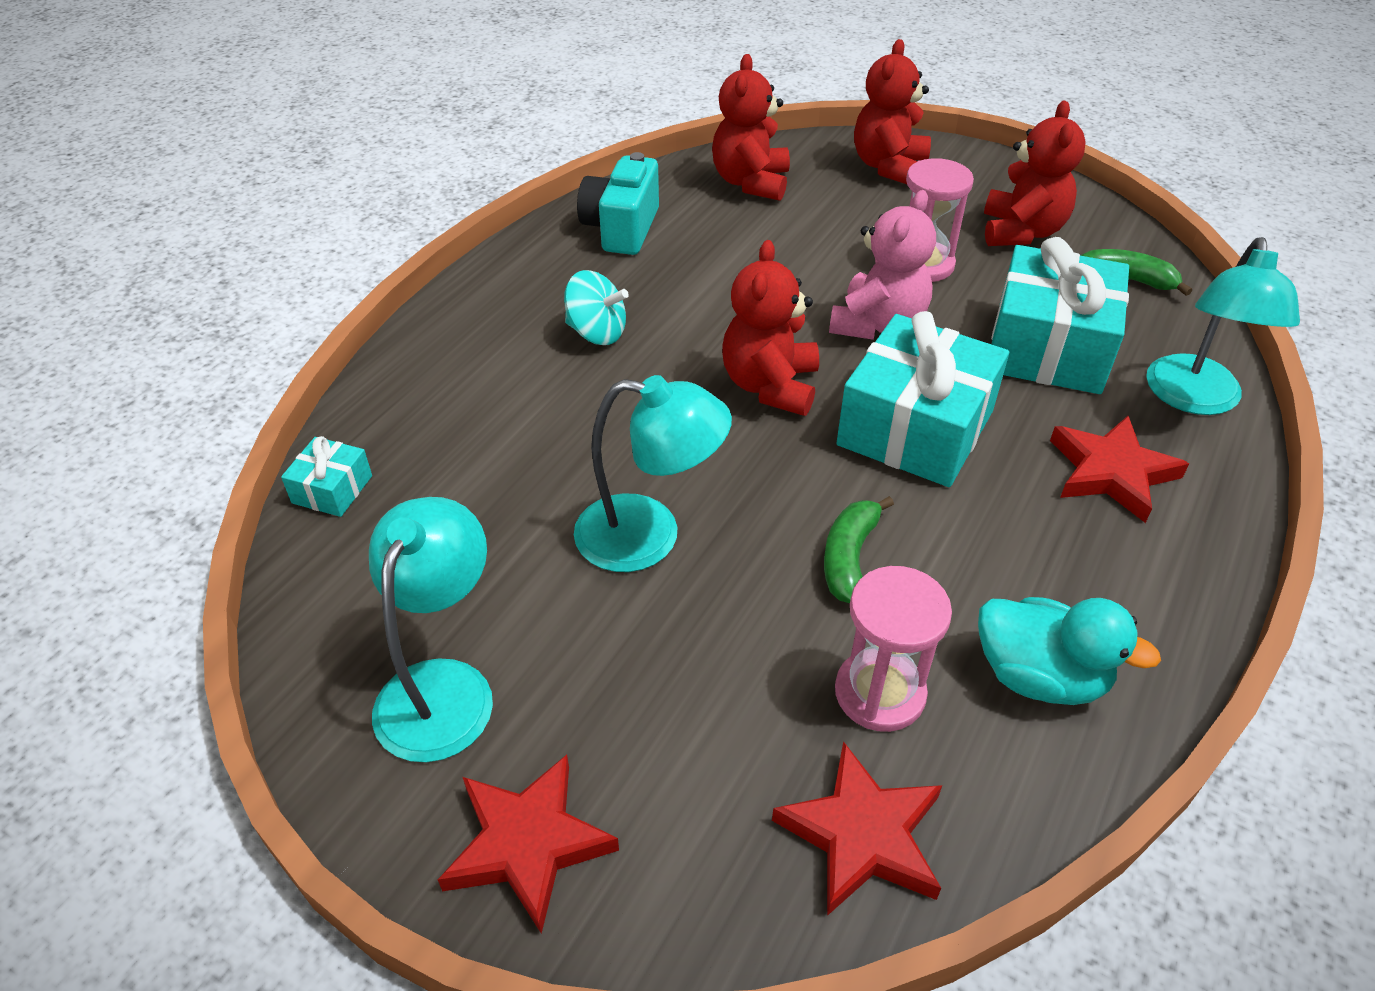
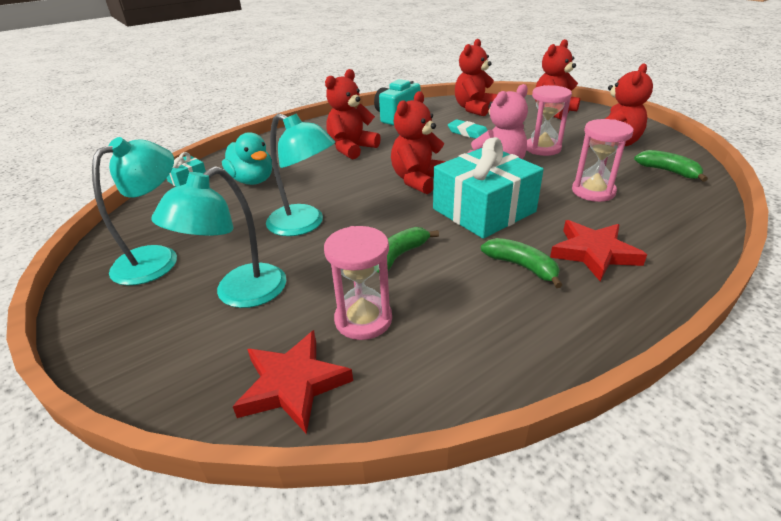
camera: 25 degrees right, 10 degrees down
(528, 843) = (127, 330): red star -> none
(597, 332) = (351, 148): turquoise spinning top -> red teddy bear
(779, 249) = (468, 133): none -> turquoise eraser
(1033, 526) = (522, 267): none -> green banana
(1039, 676) = (468, 339): turquoise duck -> turquoise duck (252, 180)
(1048, 347) = (593, 191): turquoise gift -> pink hourglass
(1194, 399) = (678, 230): turquoise lamp -> turquoise lamp (239, 294)

